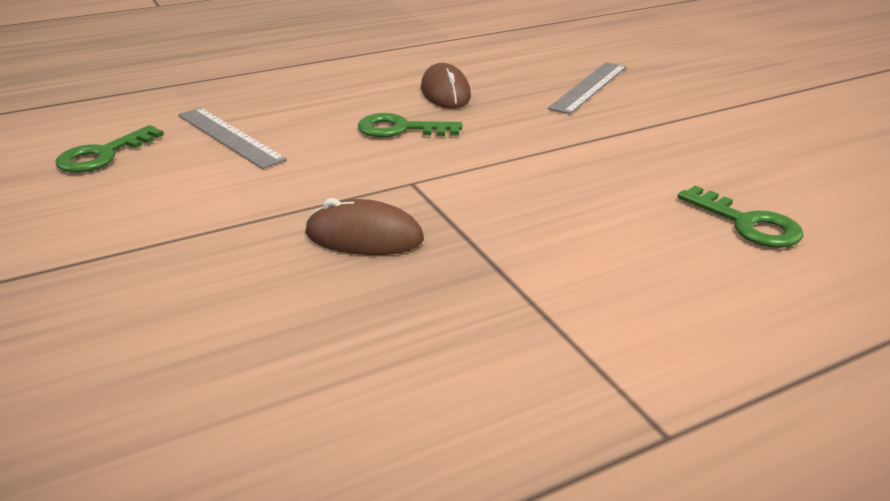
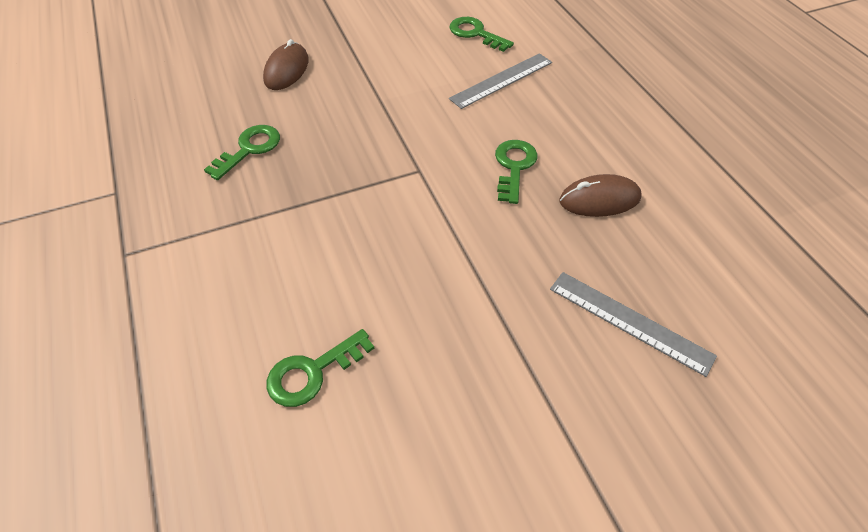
camera: 95 degrees right, 20 degrees up
(364, 236) = (348, 146): brown mouse -> brown mouse (286, 70)
(372, 334) = (249, 149): none -> green key

